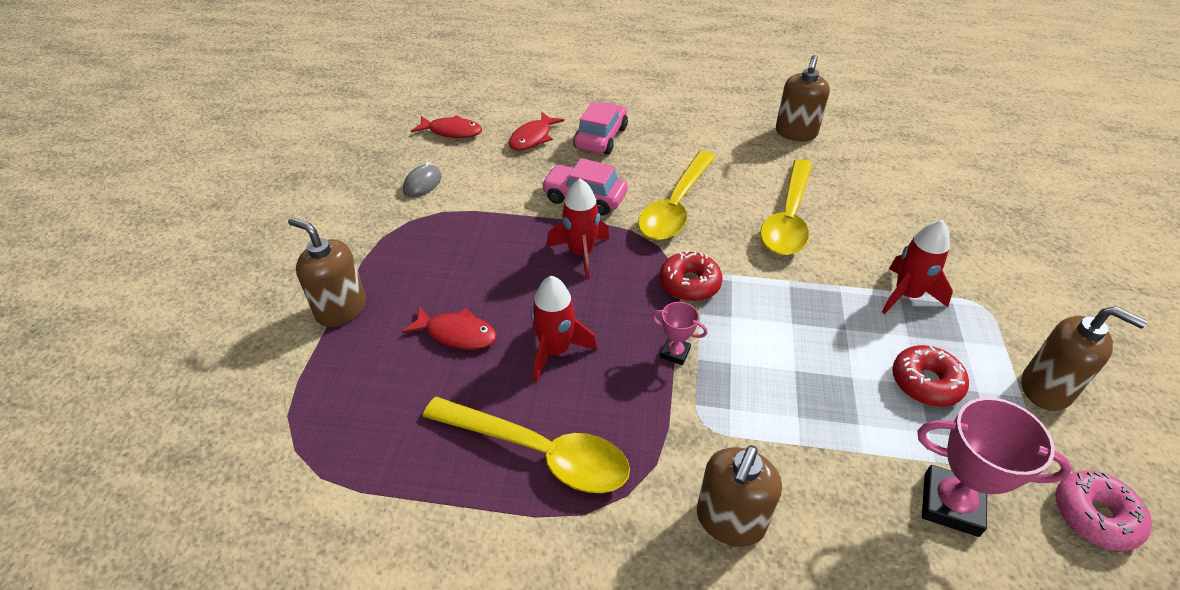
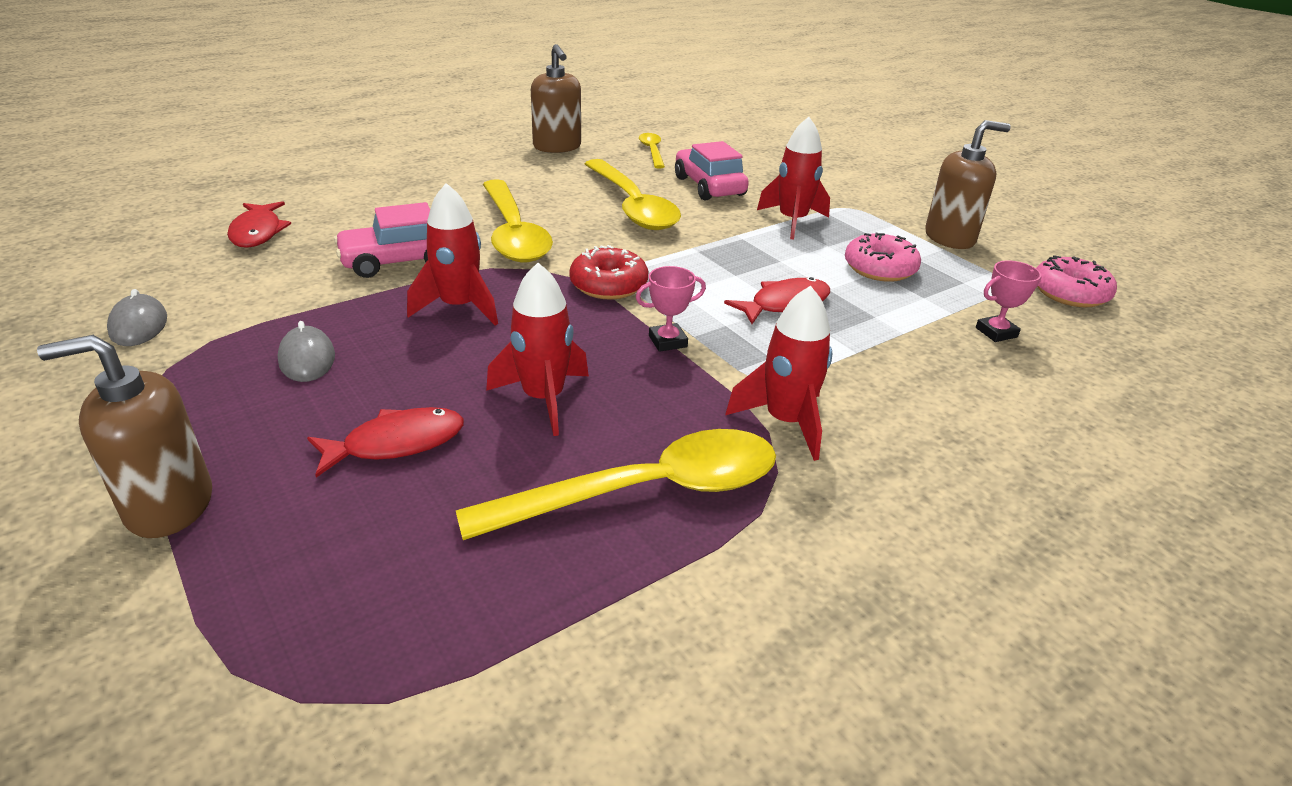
camera: 45 degrees left, 10 degrees down
(452, 131) = (120, 262): red fish -> red fish (785, 304)
(471, 249) = (307, 359): none -> grey mouse
(601, 137) = (351, 207): pink car -> pink car (709, 186)
(676, 464) = (786, 422): none -> red rocket
(730, 520) = (882, 434): brown soap dispenser -> none
(870, 167) = (652, 151): none -> yellow spoon
(926, 383) = (880, 268): red donut -> pink donut
(950, 504) = (996, 332): pink trophy -> pink trophy, size x0.53

